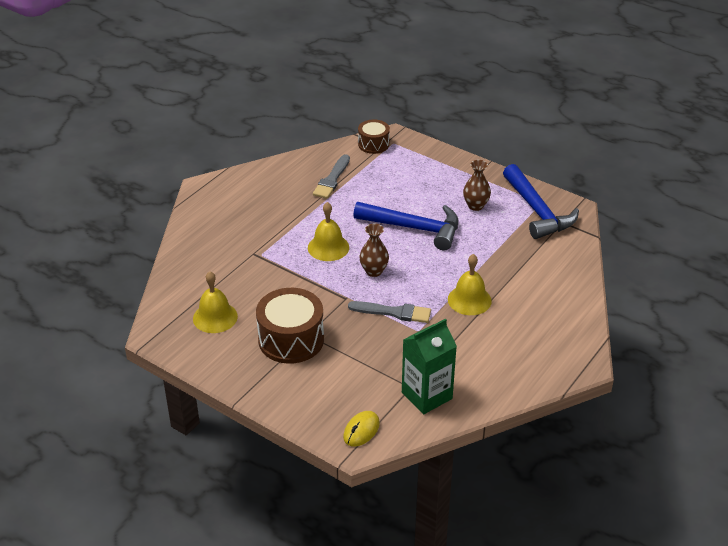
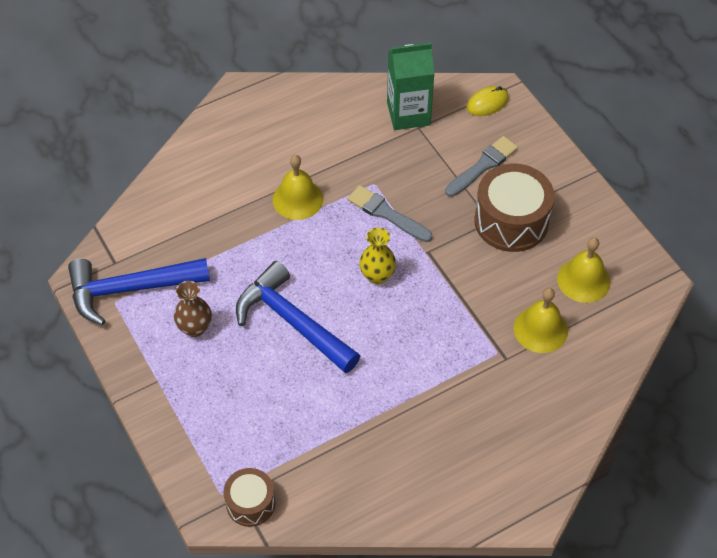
camera: 155 degrees left, 15 degrees up
(328, 247) = (411, 332): yellow bell -> yellow bell (540, 329)
(332, 179) = (347, 452): grey brush -> grey brush (483, 166)
(374, 271) = (377, 276): brown vase -> yellow vase
(537, 211) = (129, 289): blue hammer -> blue hammer turned 105 degrees counterclockwise

